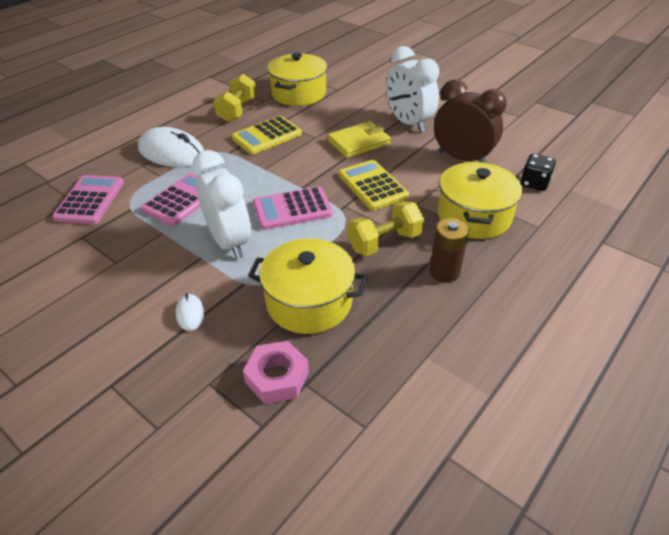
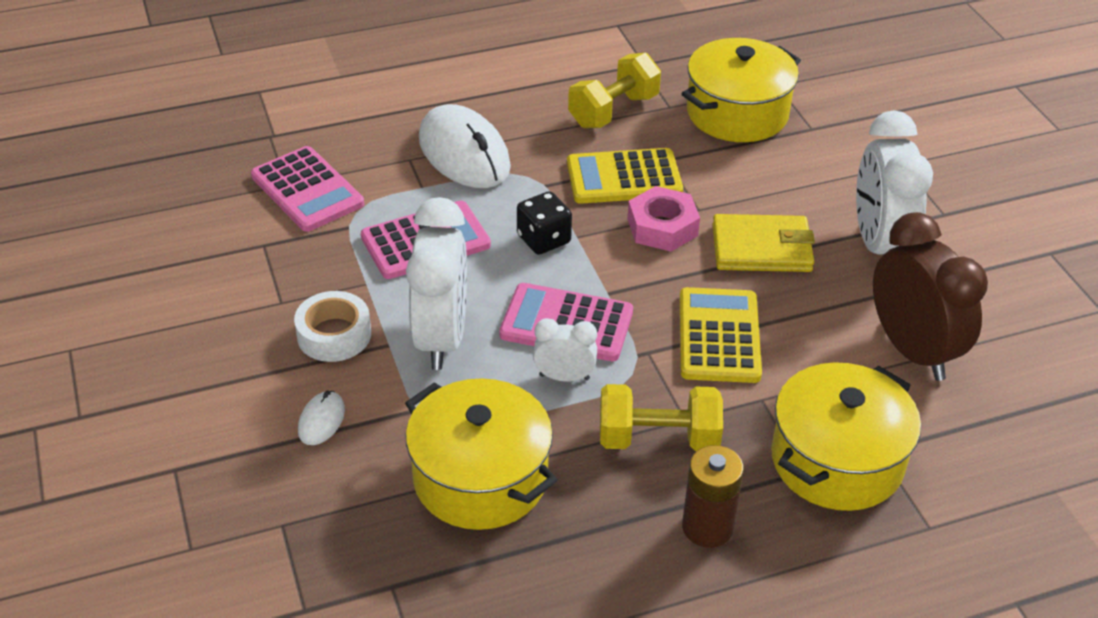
camera: 30 degrees right, 0 degrees up
(90, 200) = (307, 190): pink calculator -> pink calculator turned 105 degrees clockwise
(163, 265) = (334, 335): none -> white tape
(277, 377) = (364, 559): pink nut -> pink nut (662, 227)
(312, 234) = (564, 377): none -> white clock
(534, 183) = (999, 450): black dice -> black dice (543, 239)

